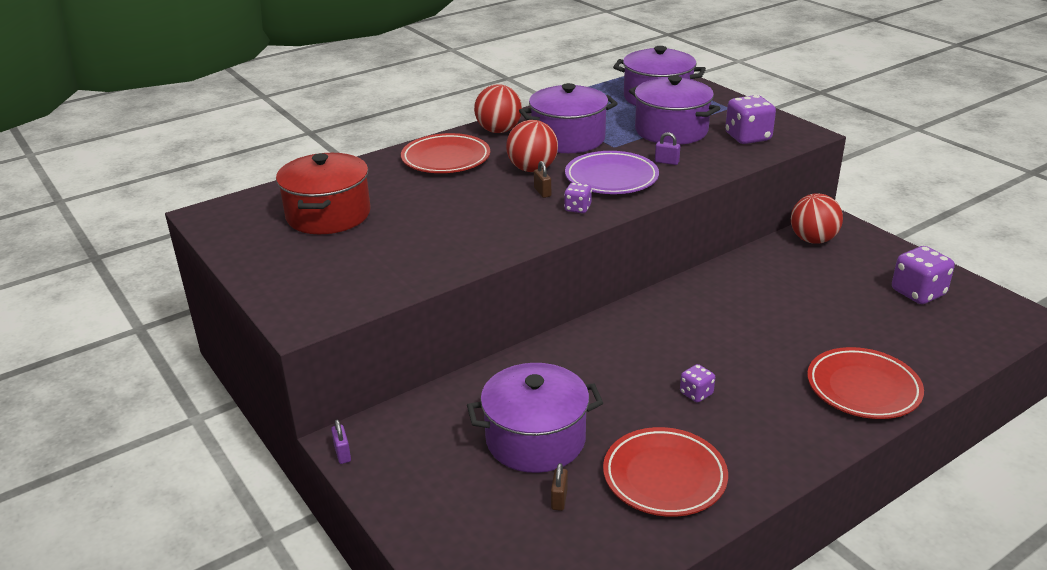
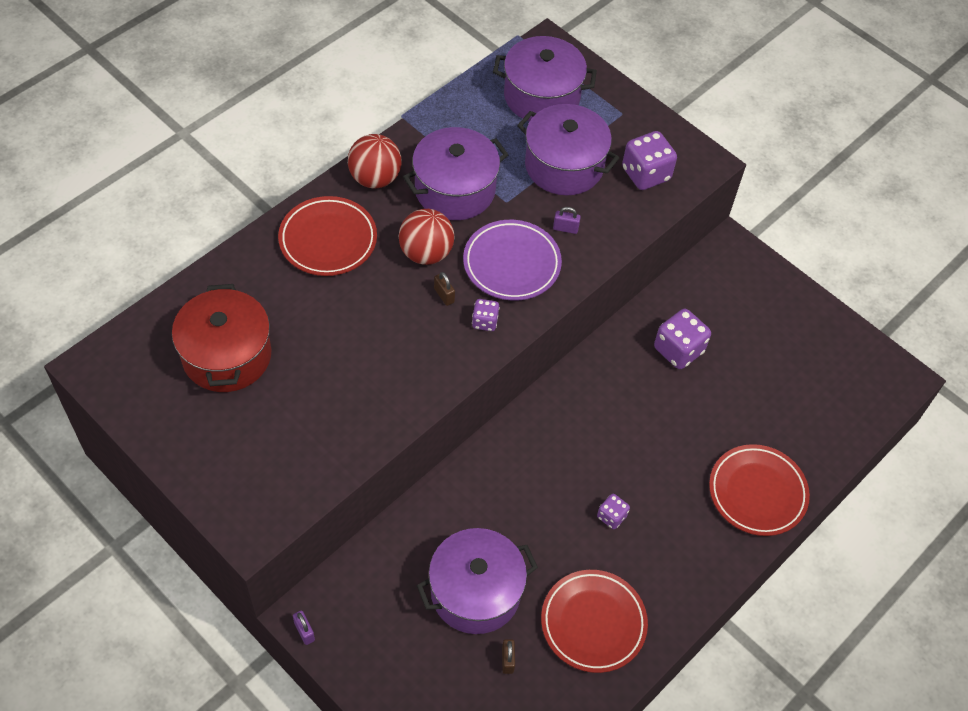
camera: 15 degrees left, 25 degrees up
(813, 240) = (709, 277): red ball -> none
(918, 293) = (808, 352): purple dice -> purple dice (678, 350)

